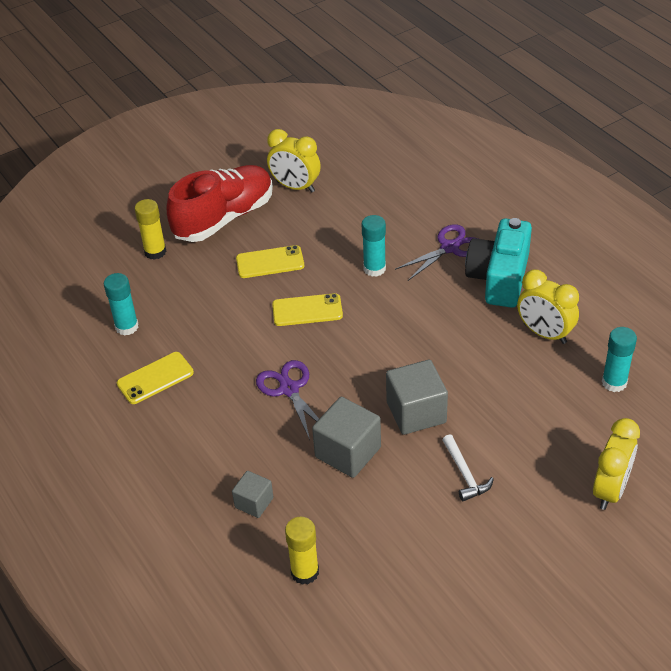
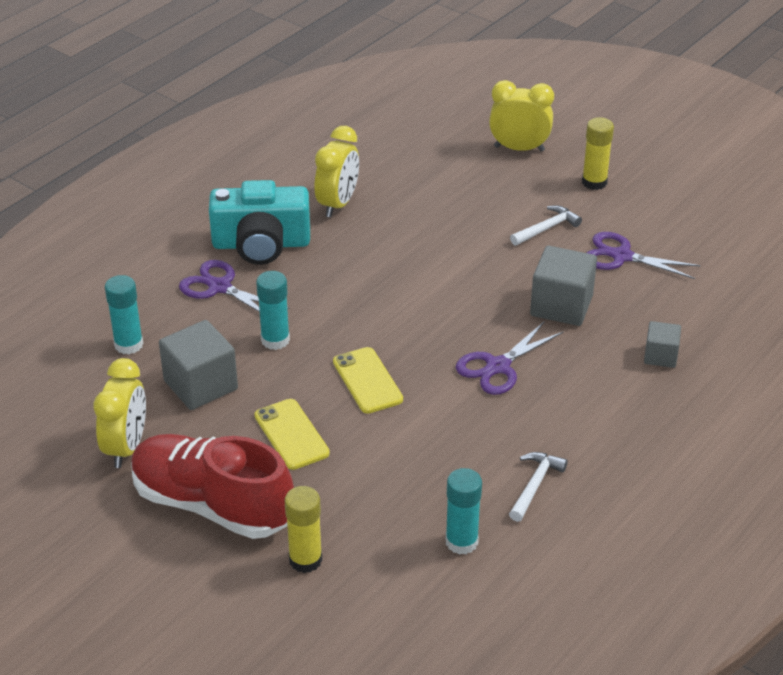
camera: 110 degrees left, 5 degrees down
(155, 378) = (535, 485): yellow phone -> white hammer
(305, 572) = (715, 304): yellow glue stick -> yellow glue stick (594, 182)
(402, 520) = (621, 256): none -> purple scissors
(416, 412) = (485, 270): grey cube -> grey cube (200, 385)
(614, 382) = (388, 157): turquoise glue stick -> turquoise glue stick (128, 344)

